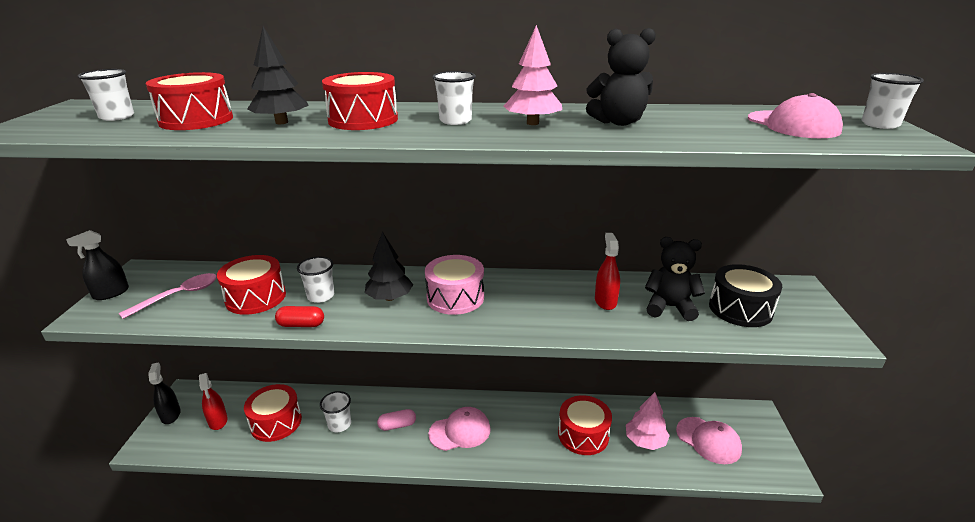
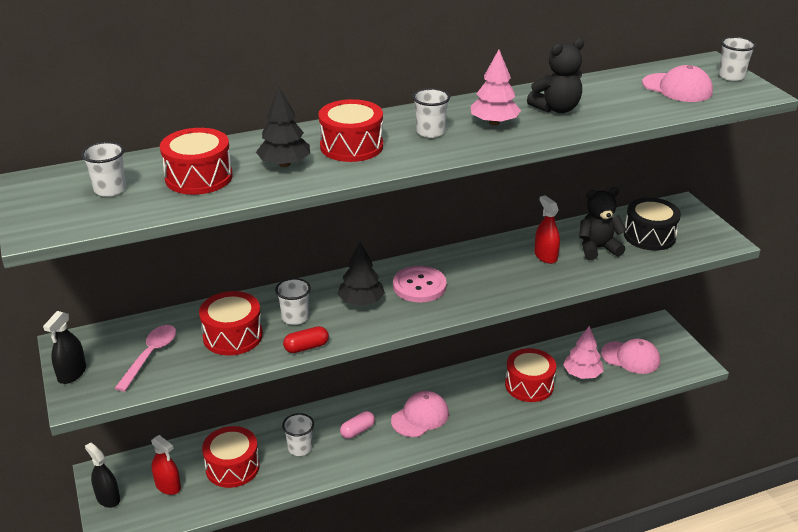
camera: 25 degrees left, 5 degrees up
(455, 297) = (419, 286): pink drum -> pink button

